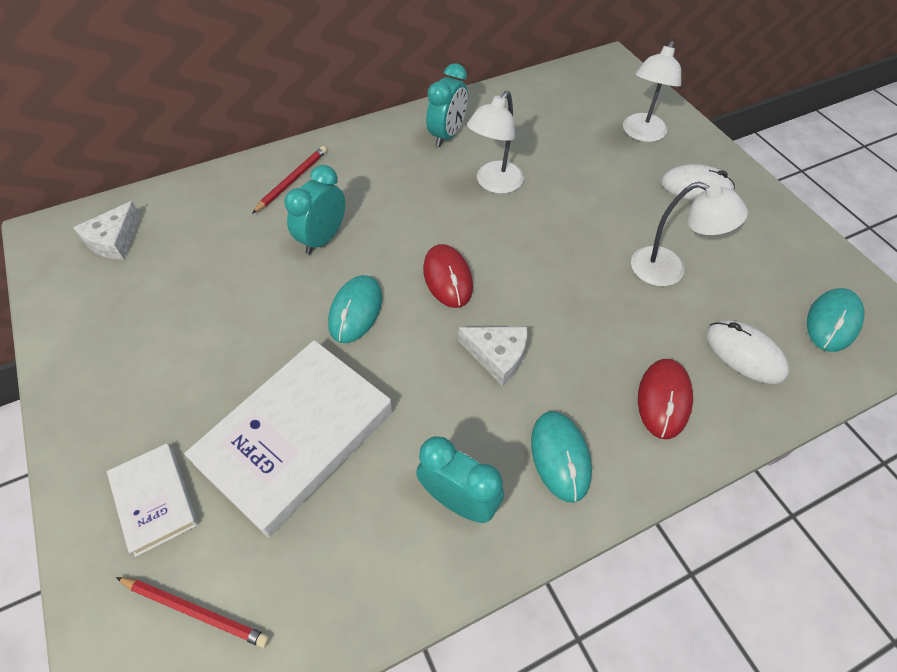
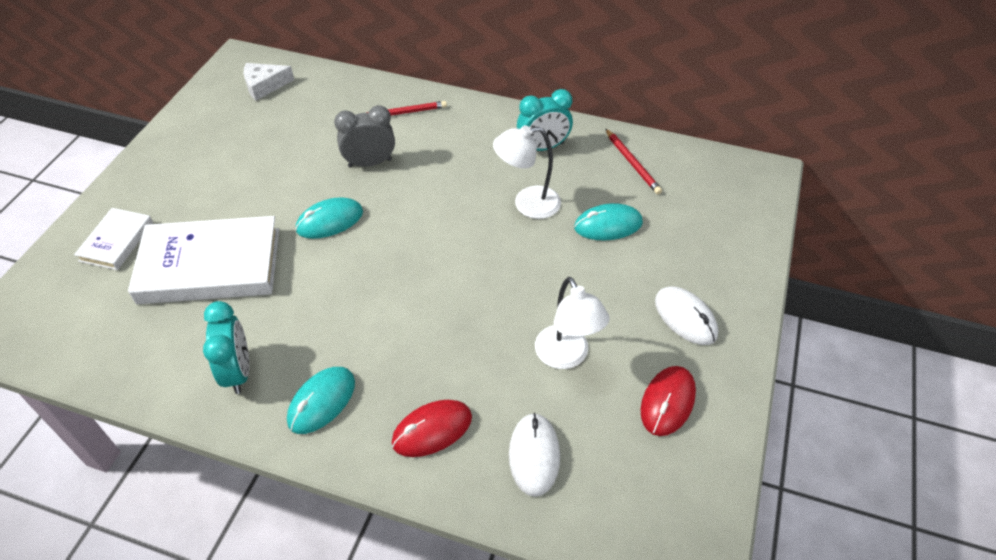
camera: 45 degrees right, 5 degrees down
(195, 611) = (68, 309): red pencil -> red pencil (632, 163)
(323, 239) = (370, 163): turquoise clock -> grey clock
(447, 278) = (408, 243): red mouse -> red mouse (667, 402)
(497, 356) = (370, 314): white cheese -> none
(641, 134) = (701, 246): white lamp -> none
(832, 322) = (641, 498): turquoise mouse -> turquoise mouse (608, 225)

